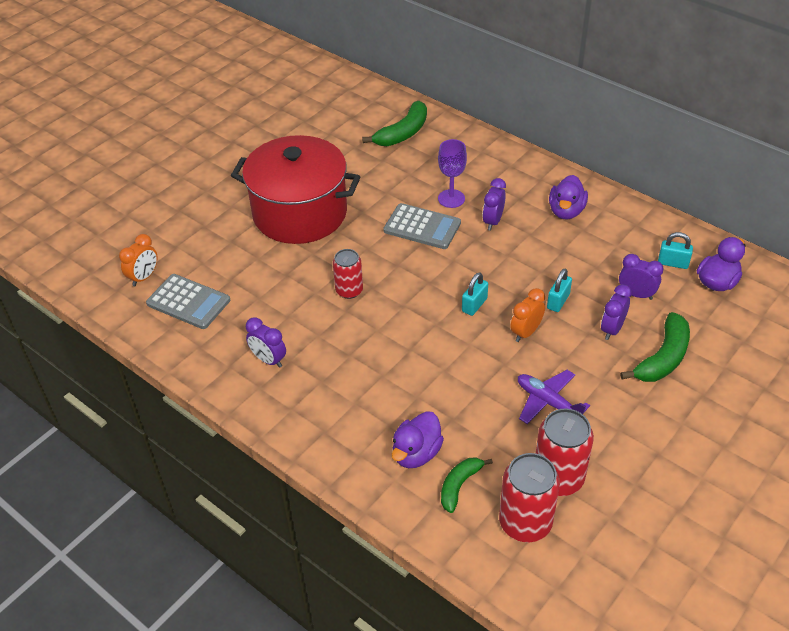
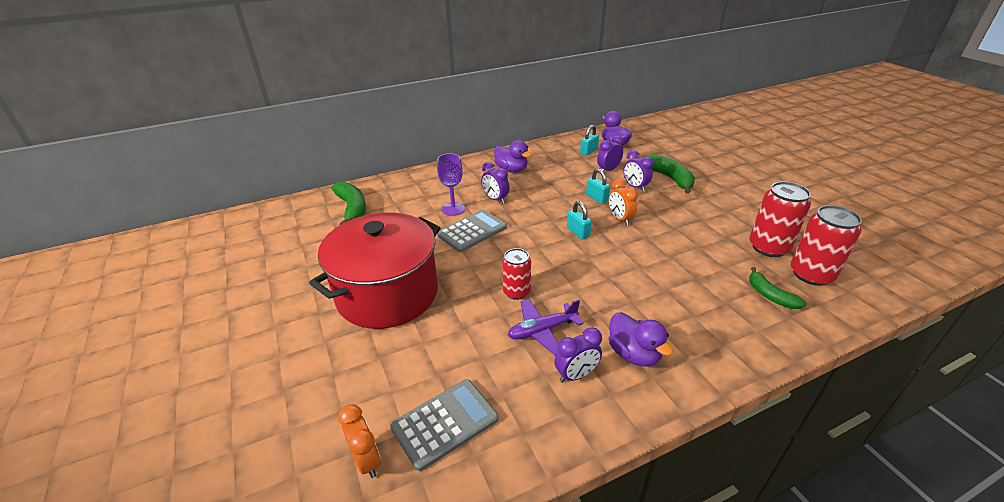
camera: 65 degrees left, 10 degrees down
(416, 453) = (730, 309): purple duck -> purple duck (634, 354)
(548, 402) = (693, 230): purple plane -> purple plane (542, 331)

